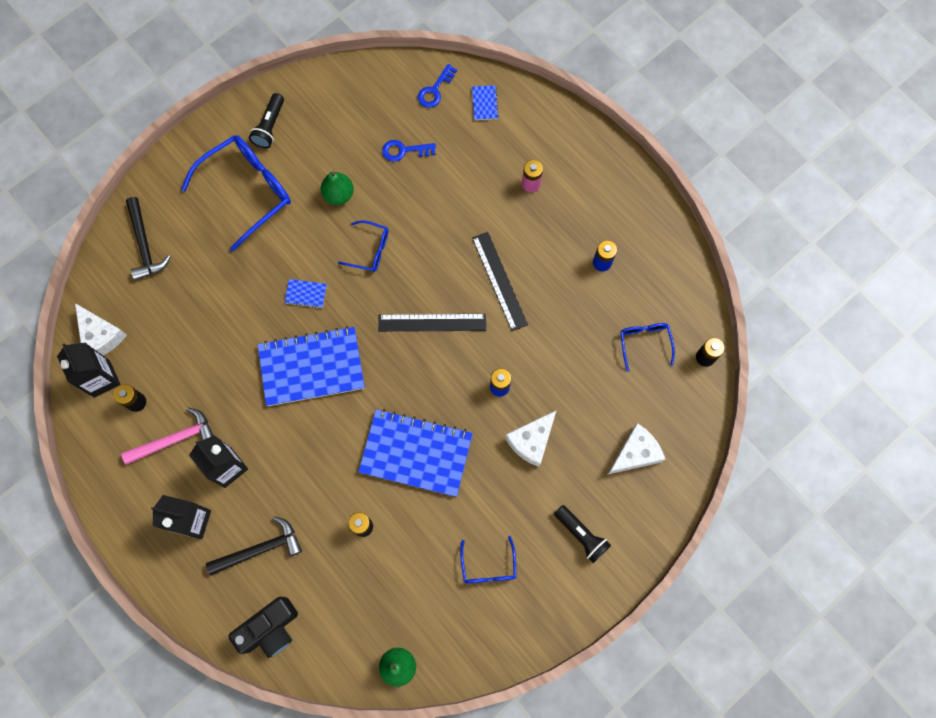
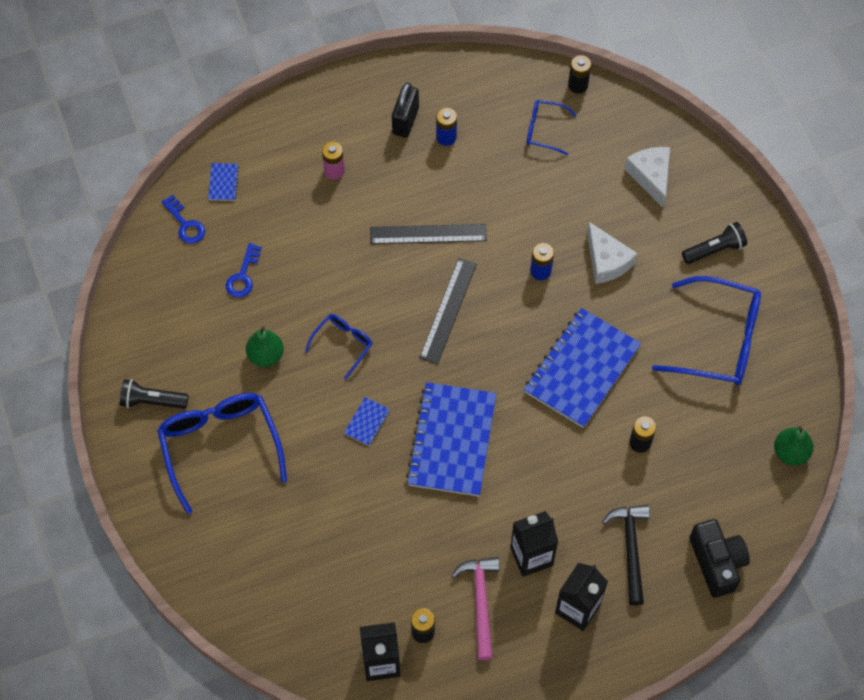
camera: 70 degrees left, 10 degrees down
(101, 335) = (329, 650): white cheese -> none
(144, 245) = (238, 573): black hammer -> none
(269, 127) = (152, 401): black flashlight -> black flashlight turned 150 degrees clockwise
(484, 103) = (223, 182): blue notebook -> blue notebook turned 75 degrees clockwise
(488, 567) = (719, 340): blue glasses -> blue glasses, size x1.94
(604, 223) = (405, 121): none -> black padlock

